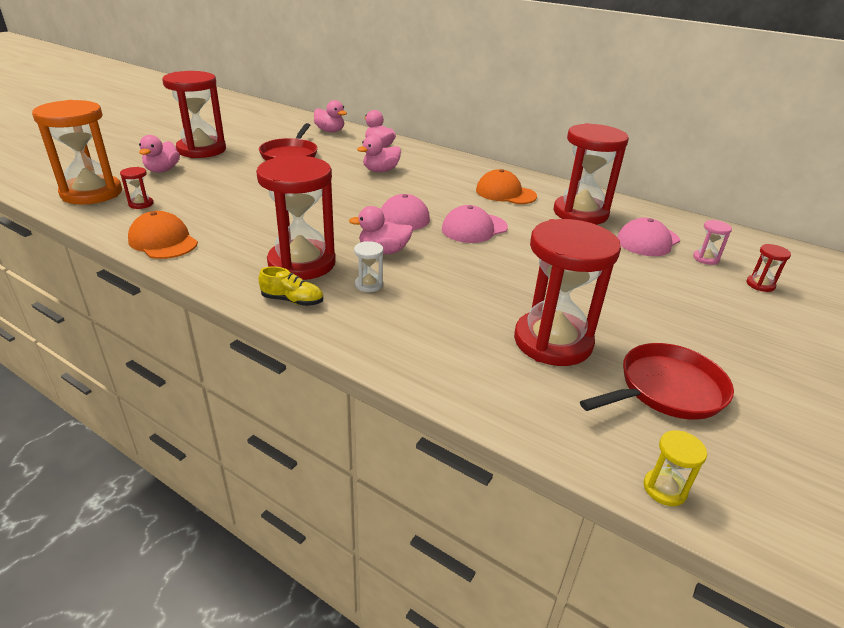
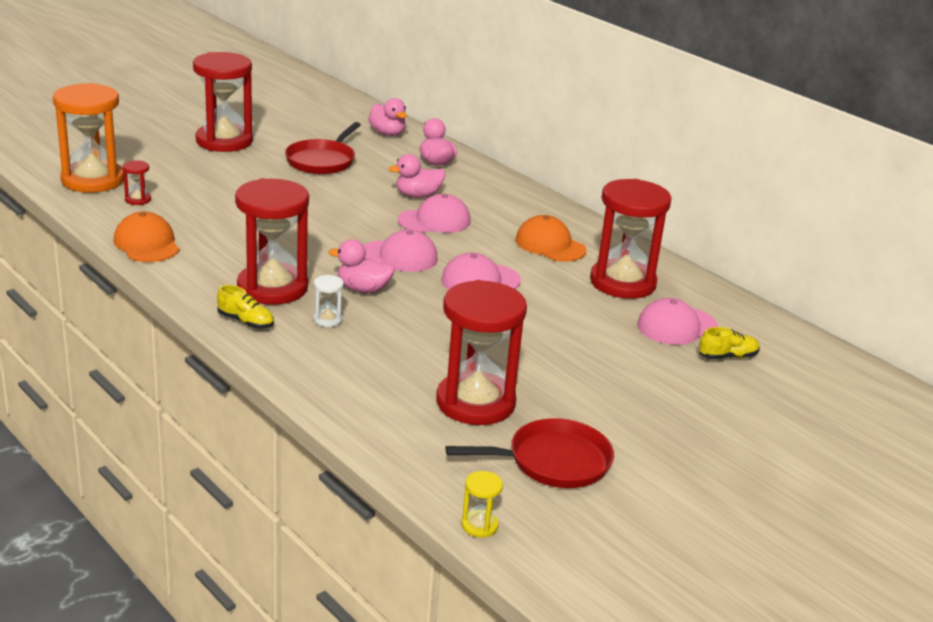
camera: 15 degrees right, 5 degrees down
(162, 170) = (172, 162): pink duck -> none
(406, 187) = (434, 221): none -> pink cap
(705, 258) = (727, 356): pink hourglass -> yellow shoe
(760, 285) = (763, 394): red hourglass -> none

